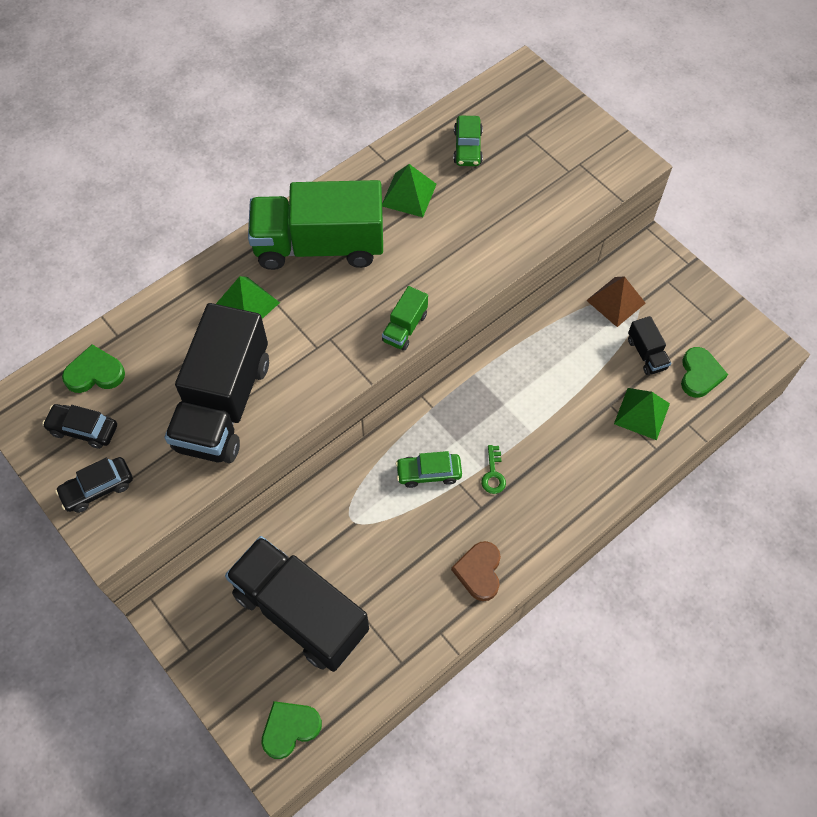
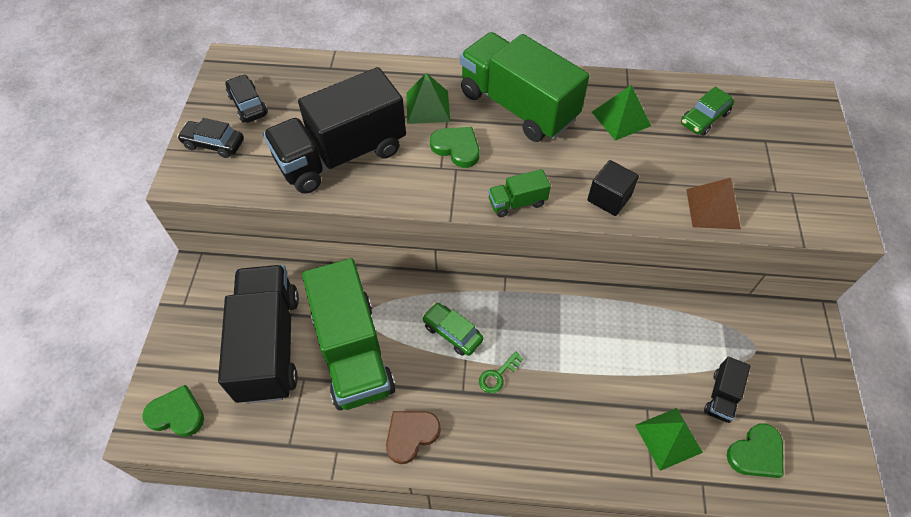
camera: 45 degrees right, 5 degrees down
(95, 373) = (292, 78): green heart -> green heart (457, 148)
(371, 555) = (353, 351): none -> green truck
(465, 269) = (609, 198): none -> black cube
(616, 301) = (735, 335): brown pyramid -> brown pyramid (713, 209)

